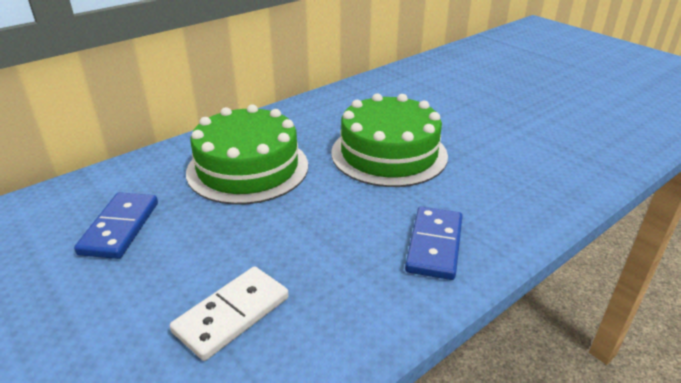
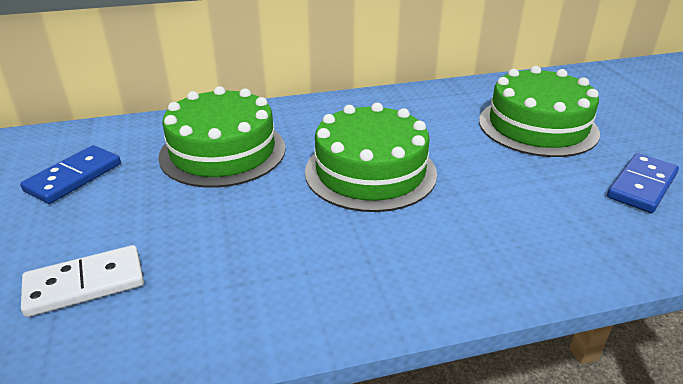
camera: 25 degrees right, 0 degrees up
(434, 245) = (327, 282): blue domino -> blue domino (642, 186)
(478, 91) = (537, 126): none -> green cake

